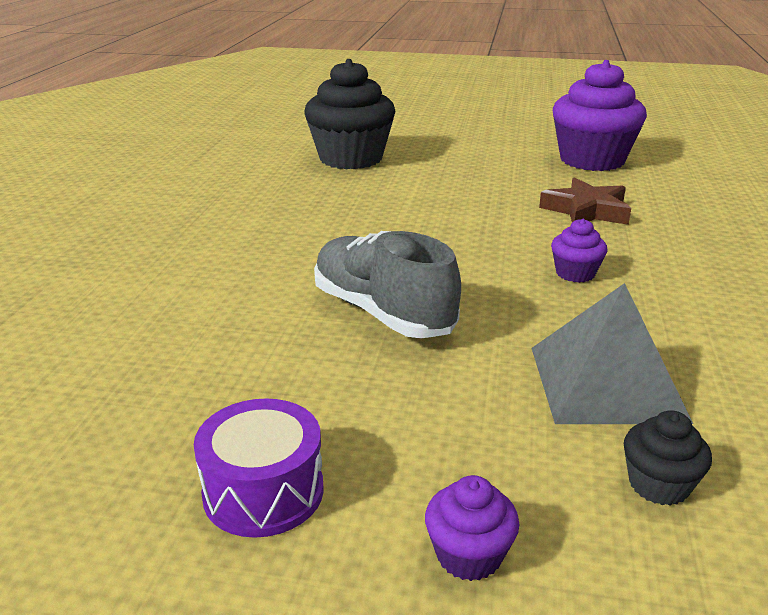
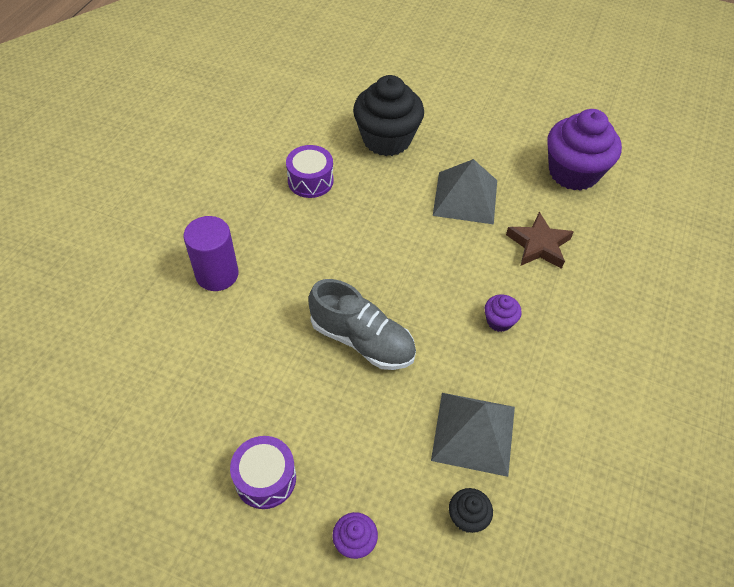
camera: 10 degrees right, 25 degrees up
(137, 278) = (217, 274): none -> purple cylinder
(260, 193) = (310, 181): none -> purple drum
(382, 312) = (362, 340): grey shoe -> grey shoe turned 150 degrees clockwise
(471, 187) = (465, 197): none -> grey pyramid

